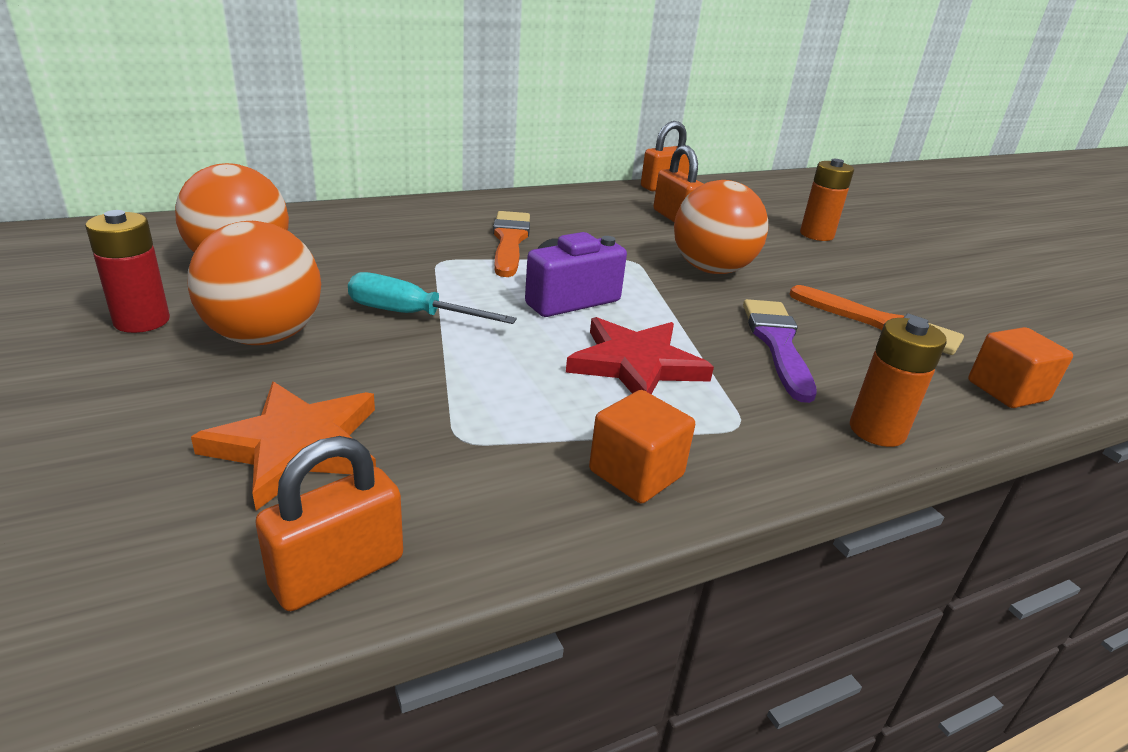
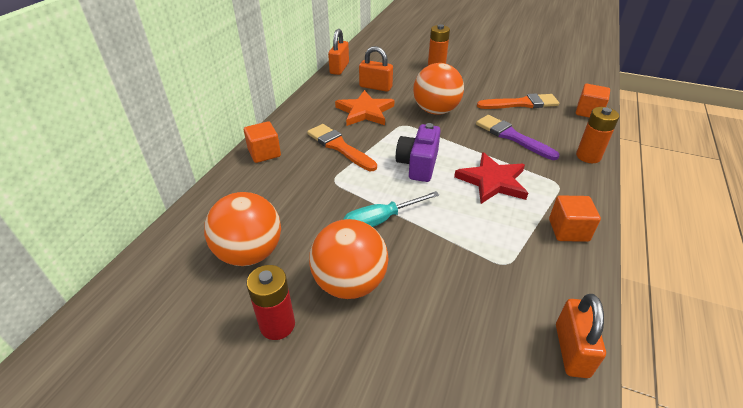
camera: 40 degrees left, 10 degrees up
(297, 447) = (468, 319): orange star -> orange star (365, 111)
(422, 210) = (264, 153): none -> orange cube

